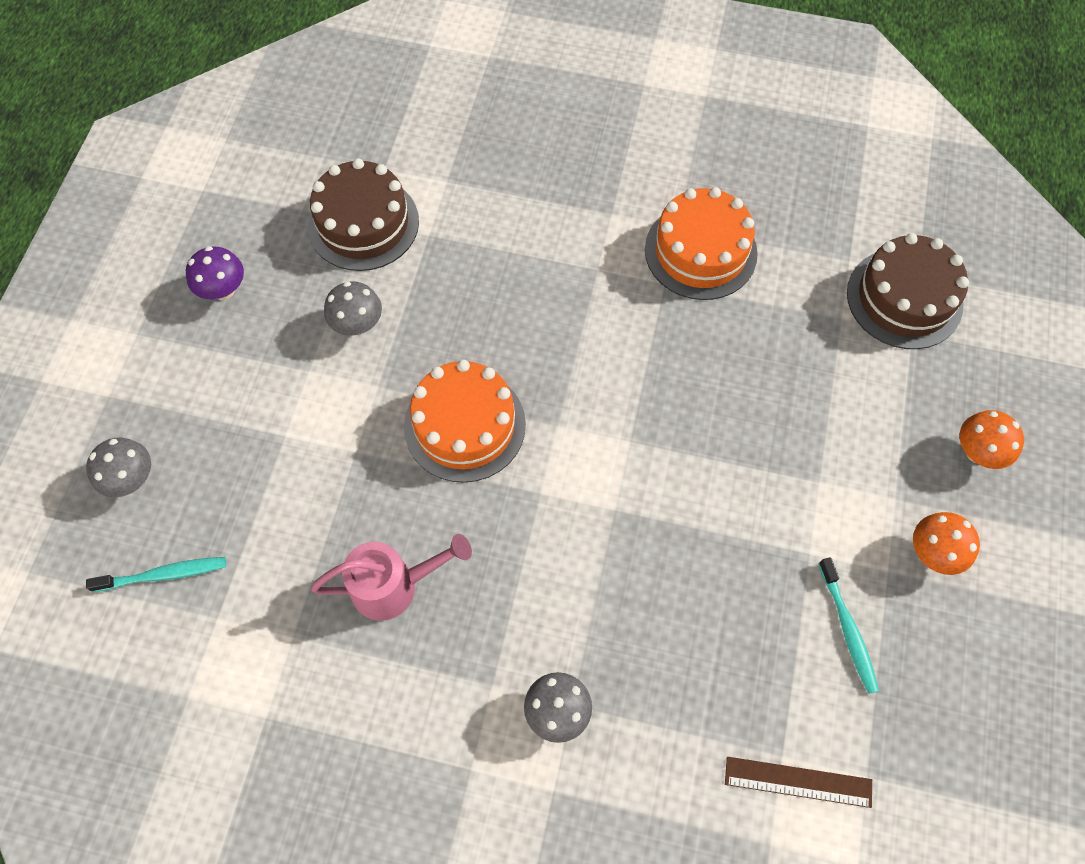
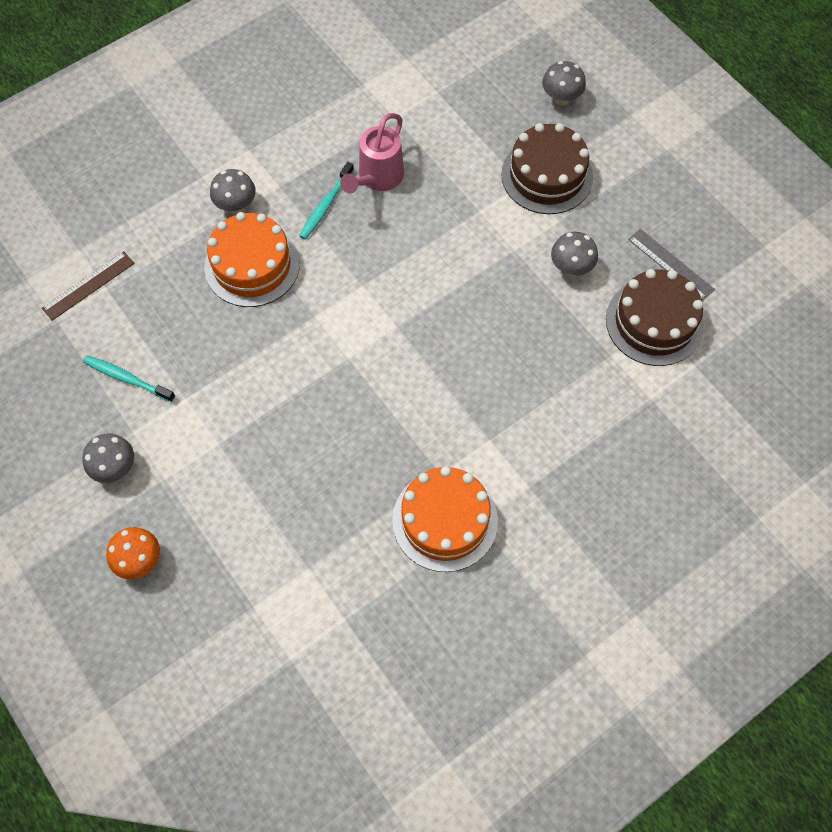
camera: 130 degrees right, 0 degrees up
(163, 574) = (486, 82): turquoise toothbrush -> turquoise toothbrush (325, 205)
(223, 290) = (663, 211): purple mushroom -> none
(285, 248) = (670, 264): none -> grey ruler
(465, 425) = (444, 277): orange cake -> orange cake (252, 265)
(904, 298) = (281, 628): brown cake -> brown cake (547, 175)
(933, 553) = (115, 468): orange mushroom -> grey mushroom

